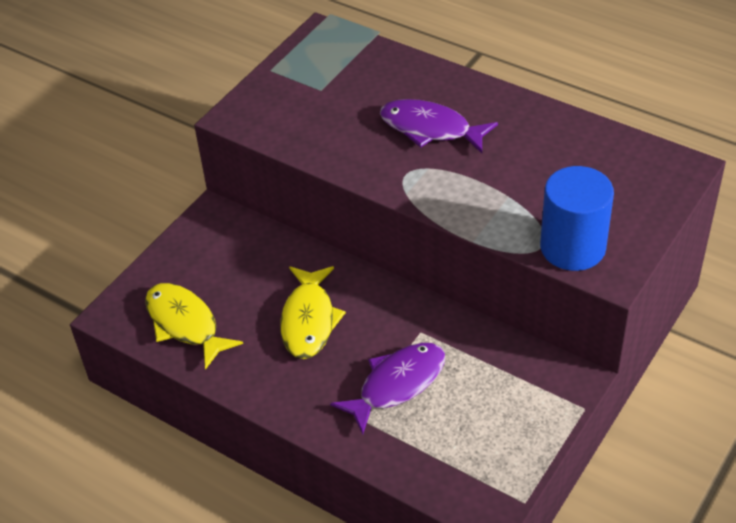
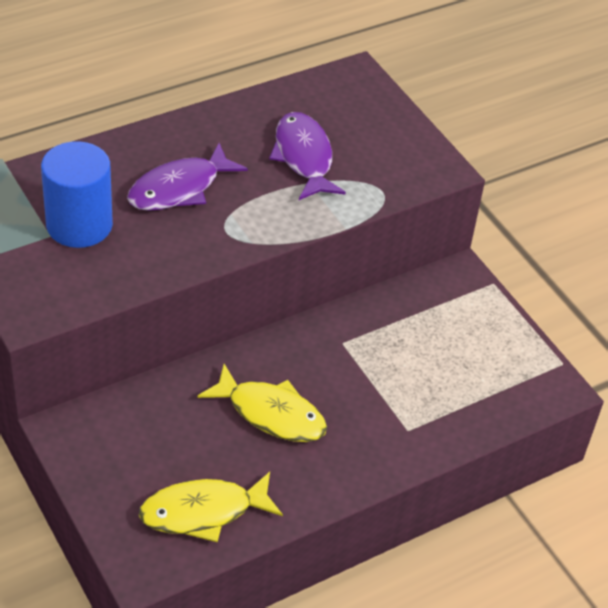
camera: 70 degrees left, 0 degrees up
(397, 384) = (392, 385): purple fish -> purple fish (304, 157)
(572, 247) = (398, 176): blue cylinder -> blue cylinder (79, 225)

